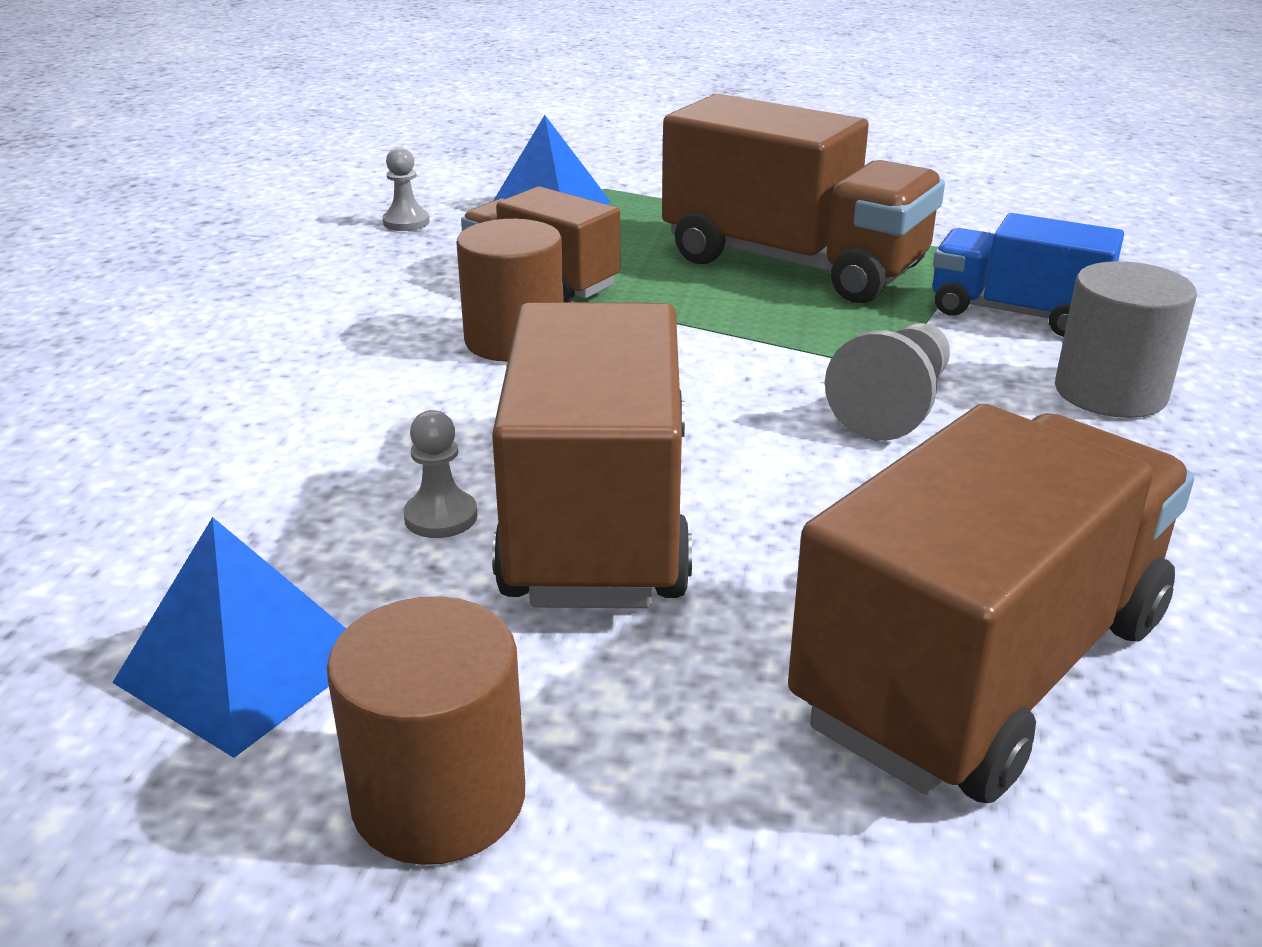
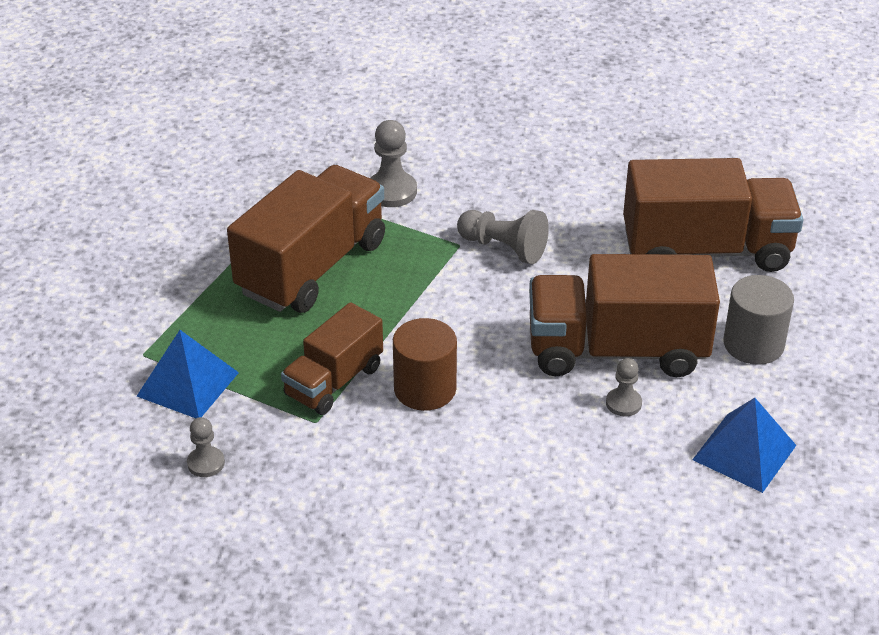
camera: 90 degrees left, 10 degrees up
(439, 798) = (803, 387): brown cylinder -> none
(983, 669) = (706, 250): brown truck -> brown truck turned 135 degrees clockwise
(1015, 313) = (391, 191): blue truck -> grey pawn
(1110, 393) = (486, 178): grey cylinder -> grey cylinder (753, 344)

